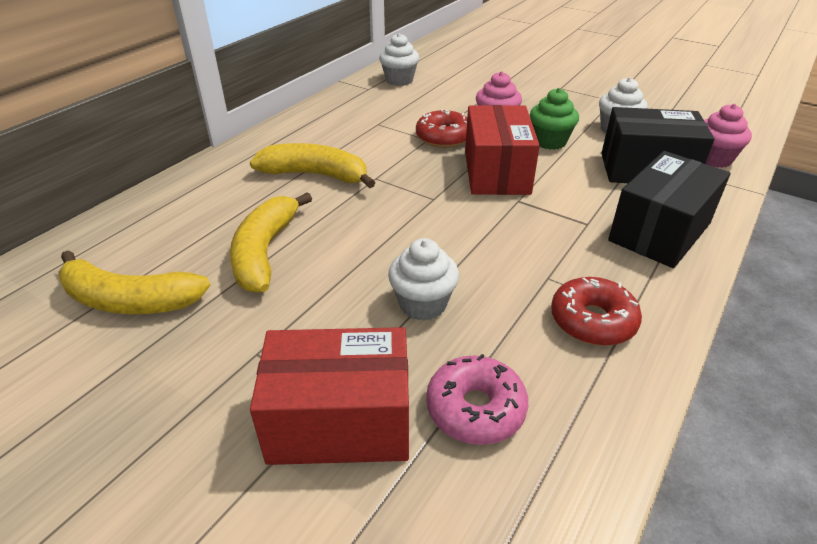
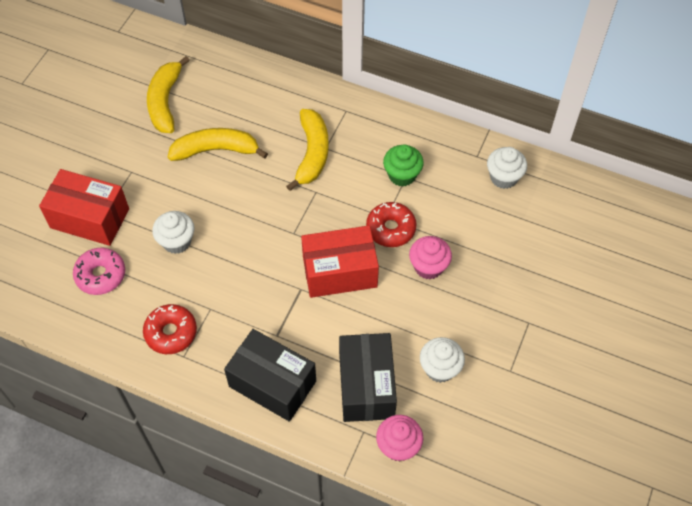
camera: 80 degrees right, 20 degrees up
(340, 421) = (90, 218): red box -> red box turned 60 degrees counterclockwise
(549, 141) = (402, 311): green cupcake -> green cupcake (402, 175)

